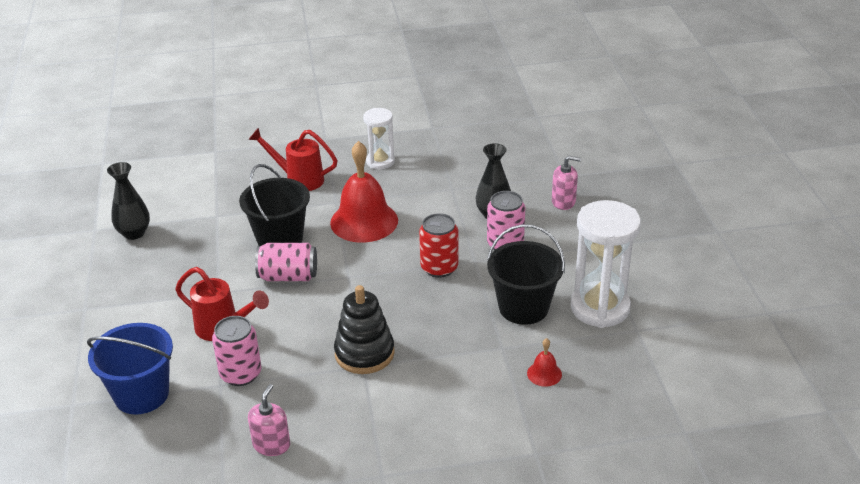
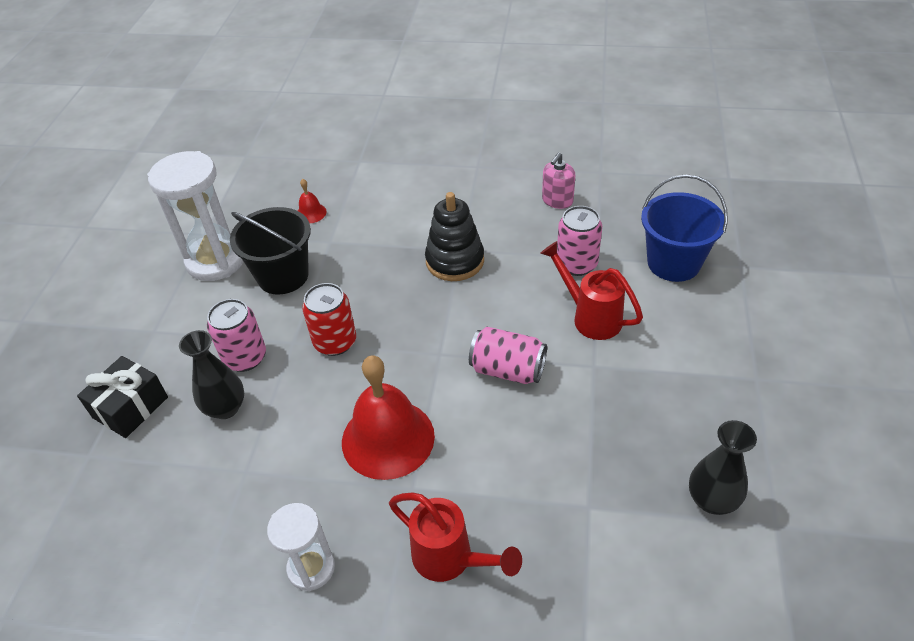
camera: 160 degrees left, 10 degrees up
(280, 239) = (505, 434): black bucket -> none
(563, 202) = (130, 407): pink soap dispenser -> black gift

